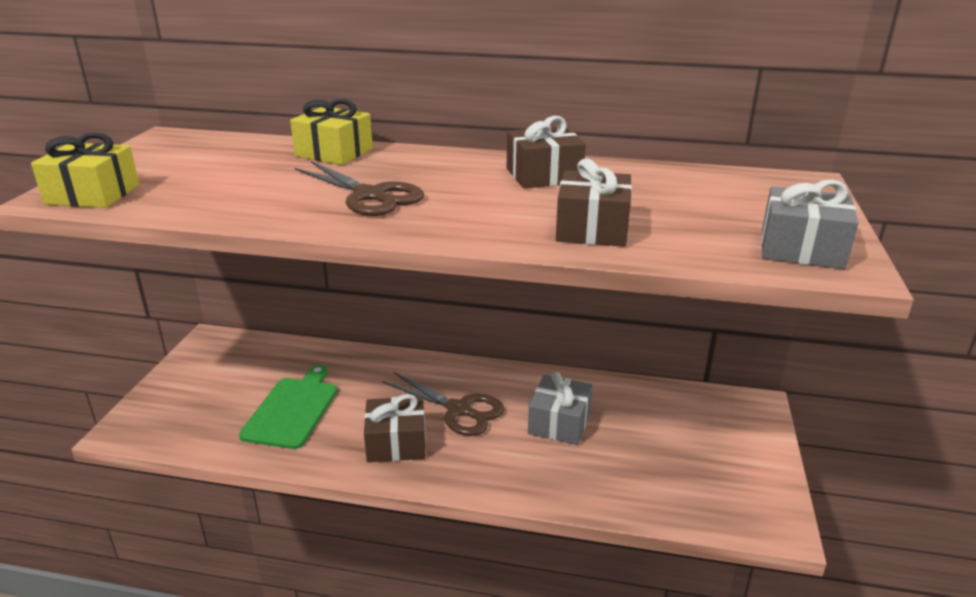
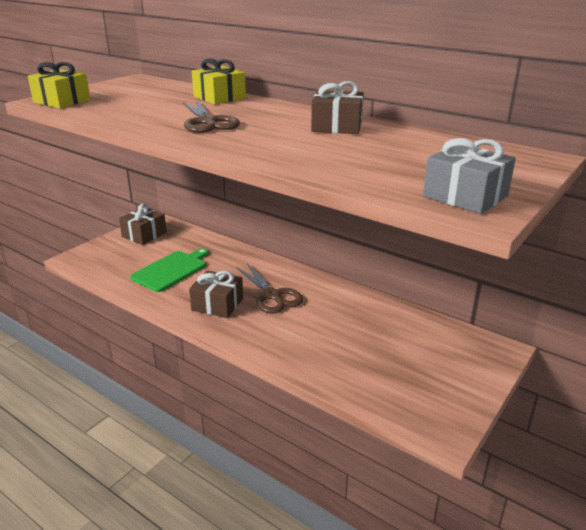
camera: 25 degrees right, 0 degrees up
(559, 423) = (334, 321): grey gift -> none
(592, 229) = (323, 160): brown gift -> brown gift (144, 235)

